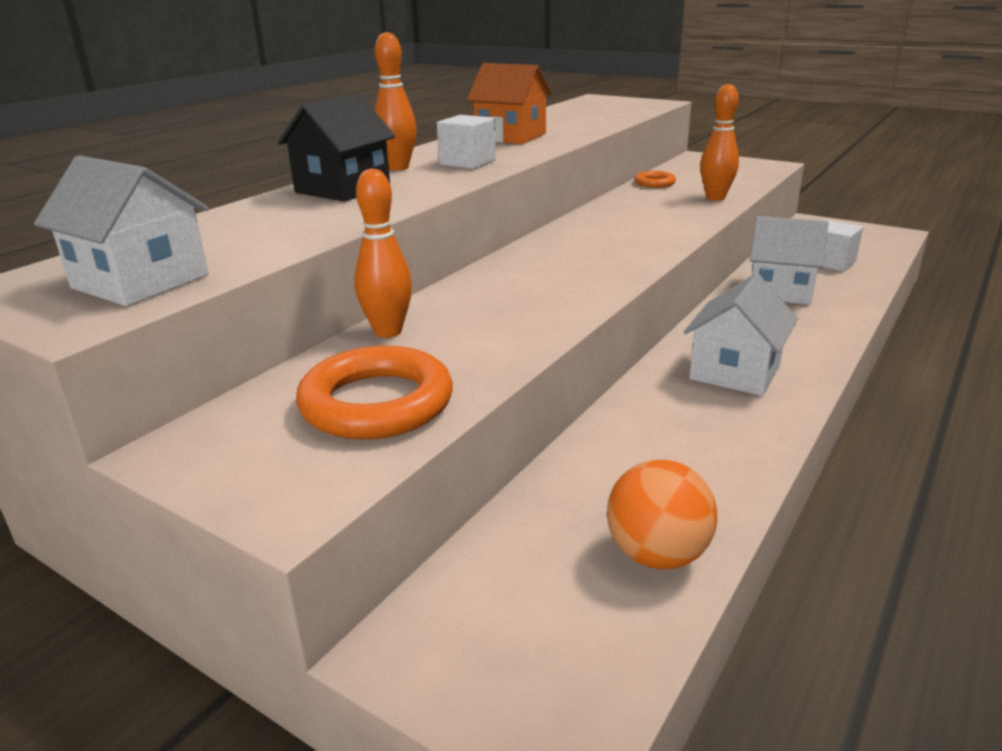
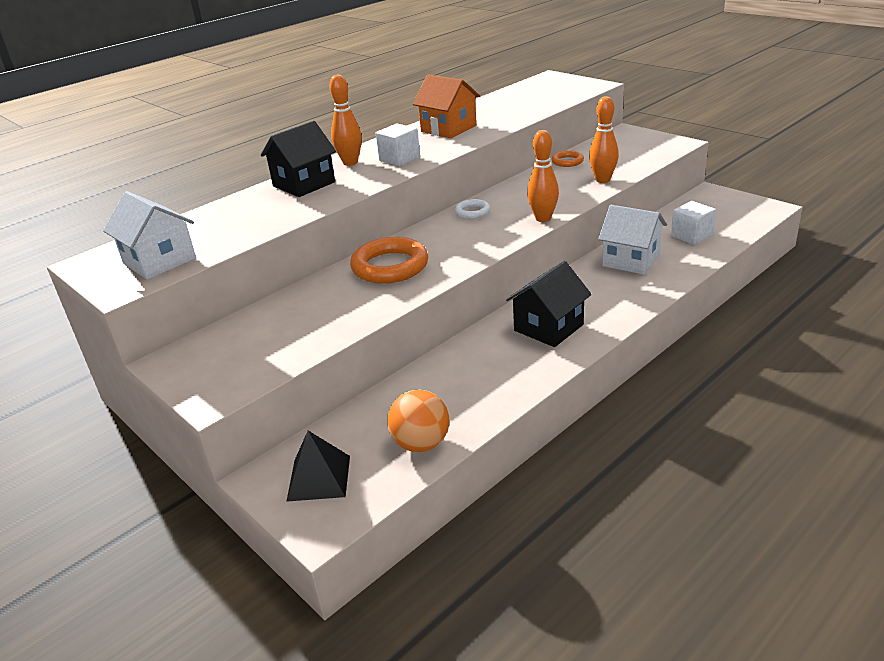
camera: 15 degrees right, 5 degrees up
(377, 403) = (280, 341): orange ring -> orange ring (390, 266)
(388, 331) = (309, 291): orange bowling pin -> orange bowling pin (543, 218)
(509, 637) = (319, 478): none -> black pyramid
(573, 233) = (472, 212): none -> white ring
(734, 372) = (548, 327): white house -> black house

